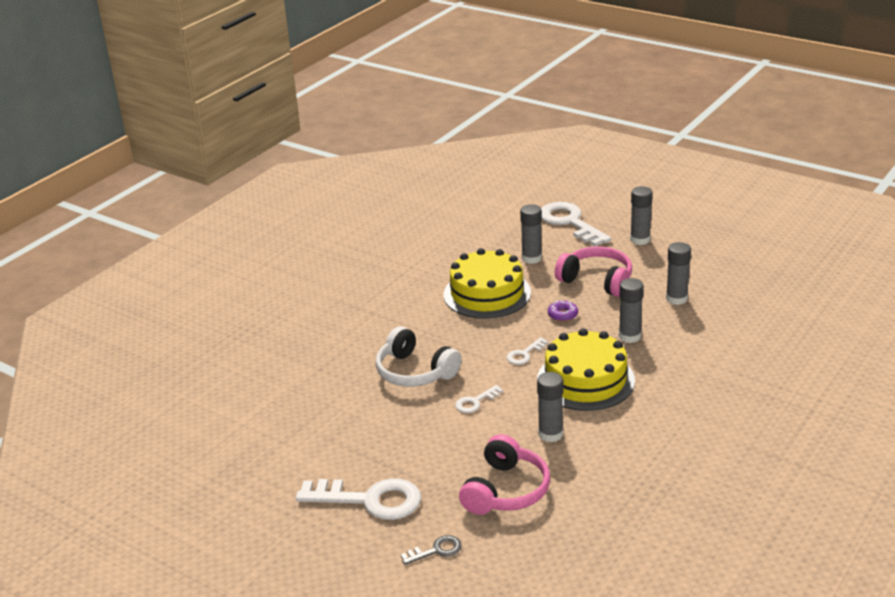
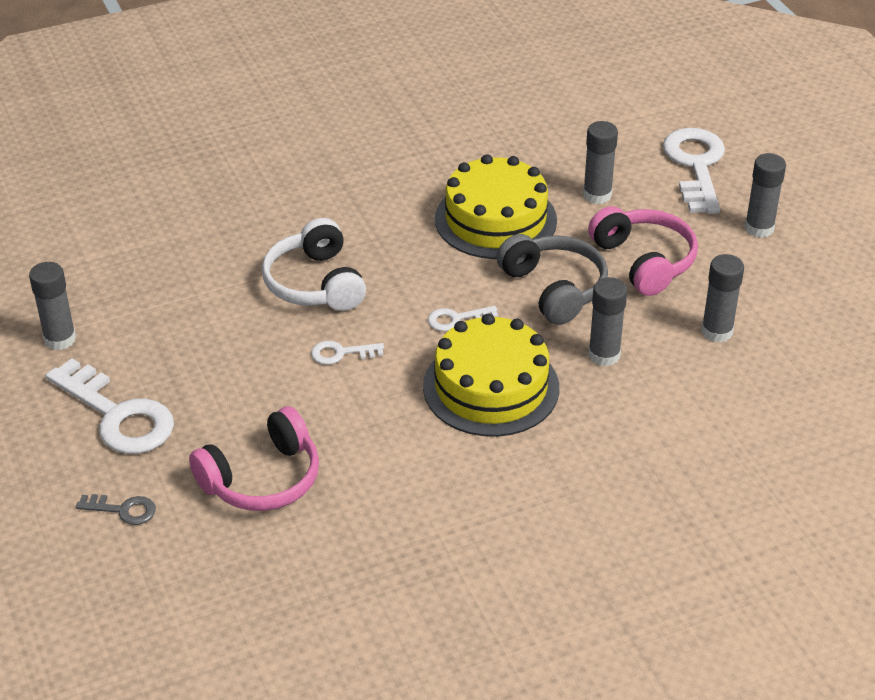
camera: 30 degrees right, 10 degrees up
(550, 434) = (380, 435): grey glue stick -> grey glue stick (60, 339)
(562, 315) = (554, 288): purple donut -> grey headphones

